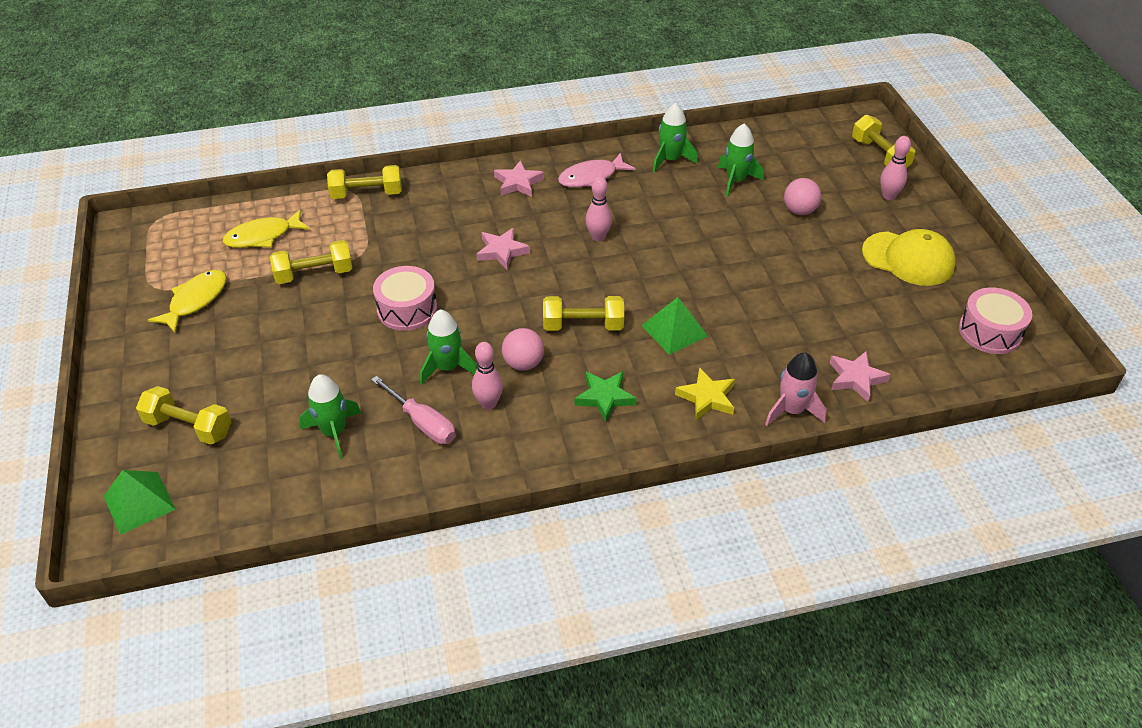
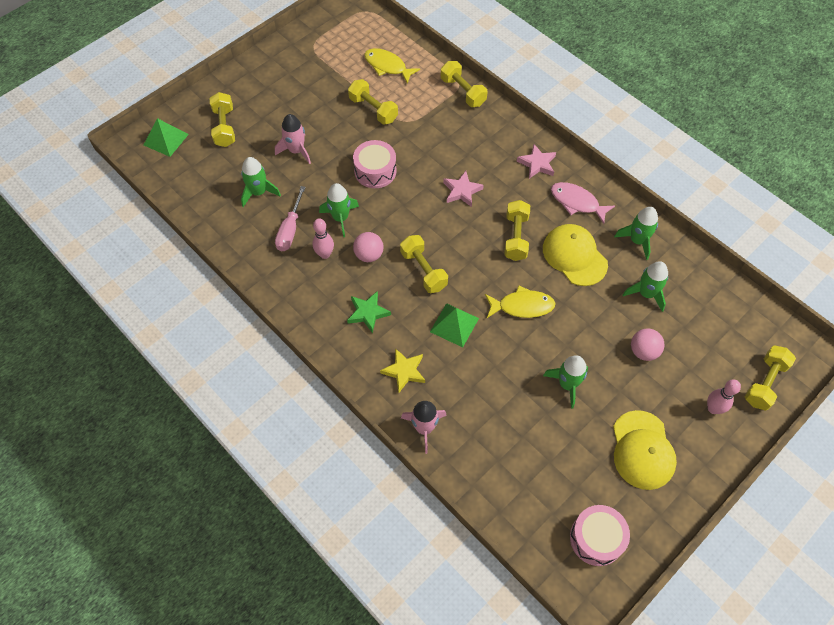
camera: 60 degrees right, 15 degrees up
(195, 300) = (315, 70): yellow fish -> yellow fish (522, 306)
(304, 368) = (296, 151): none -> pink rocket
(598, 237) = (516, 237): pink bowling pin -> yellow dumbbell
(655, 207) = (574, 256): none -> yellow cap
(804, 277) = (567, 384): none -> green rocket
(856, 378) = (482, 458): pink star -> none

